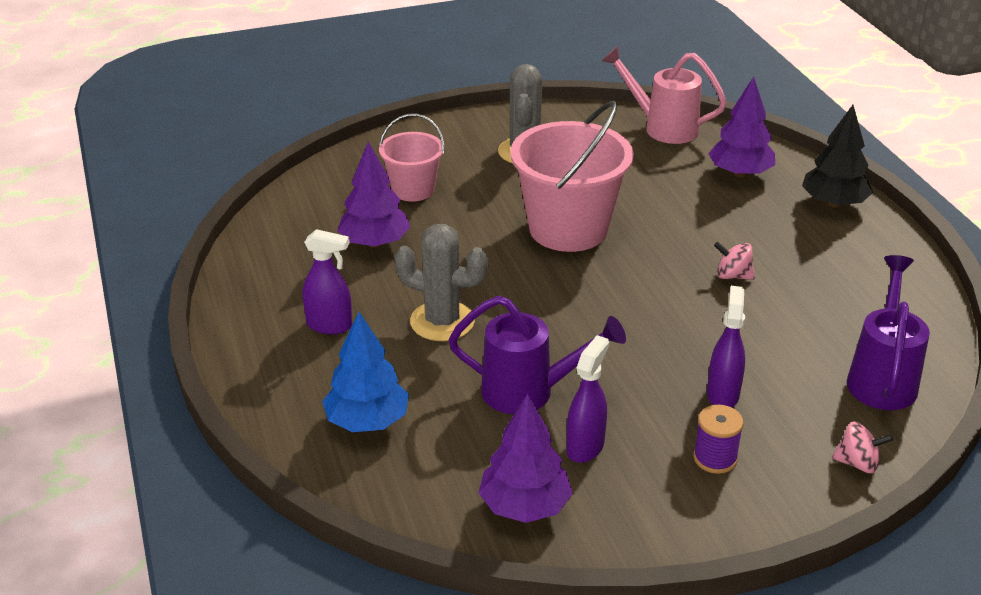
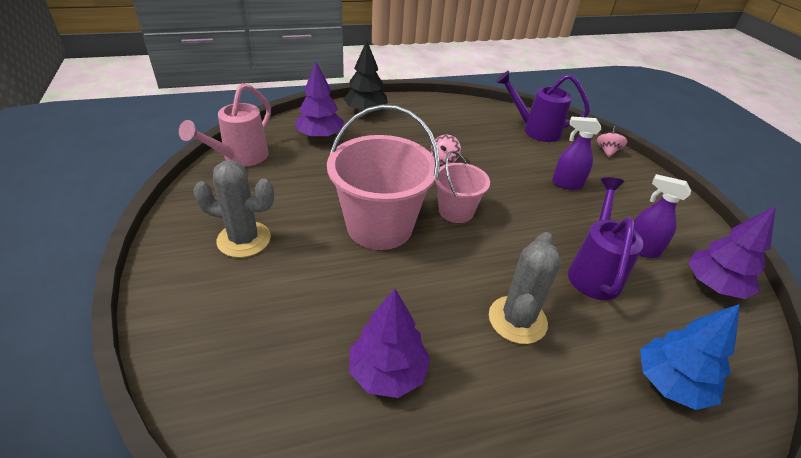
camera: 90 degrees left, 5 degrees up
(330, 325) = (539, 418): purple spray bottle -> none
(413, 190) = (288, 332): pink bucket -> pink bucket (456, 211)
(715, 458) = (626, 196): purple spool -> none

